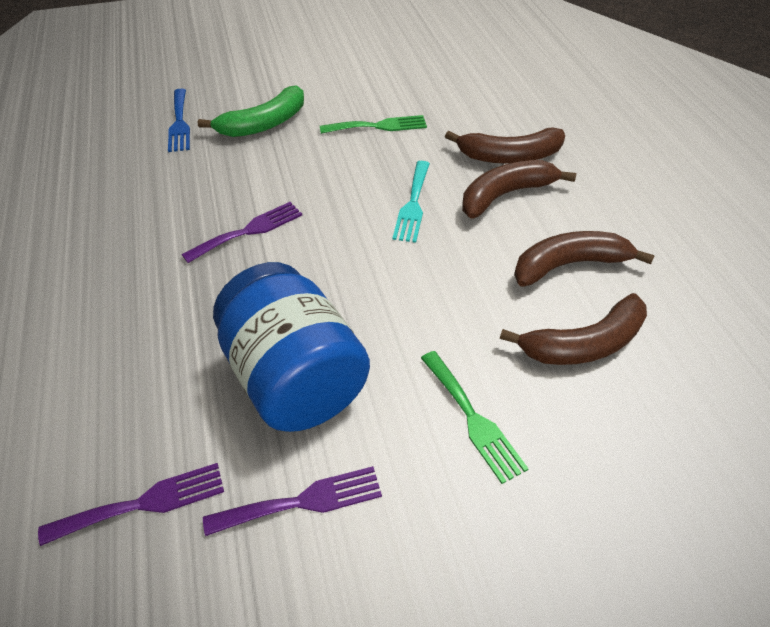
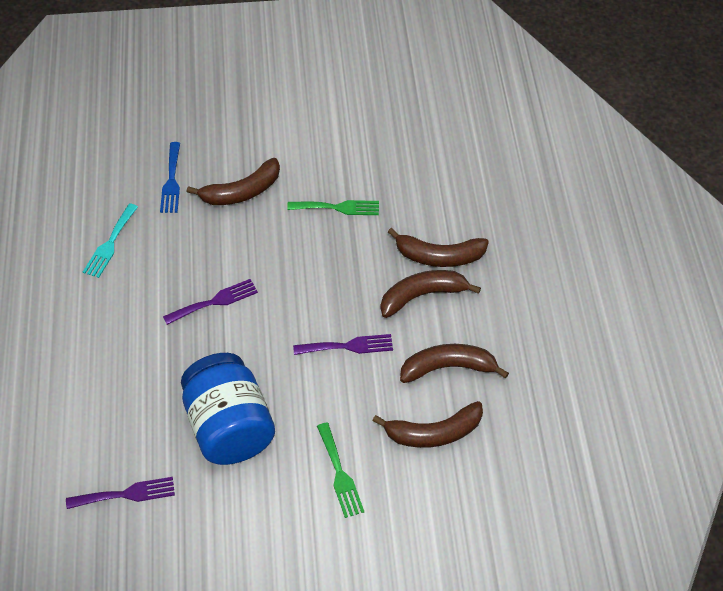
camera: 10 degrees right, 5 degrees up
(264, 124) = (242, 192): green banana -> brown banana
(302, 501) = (221, 508): purple fork -> purple fork (348, 346)
(413, 204) = (346, 295): turquoise fork -> turquoise fork (110, 244)

